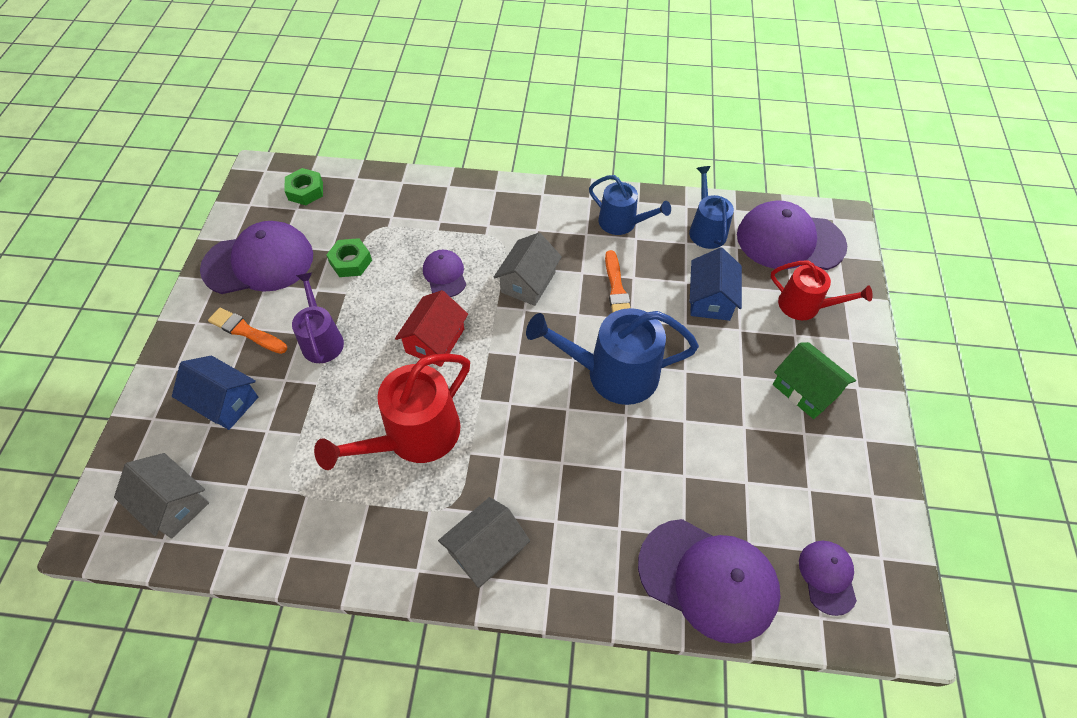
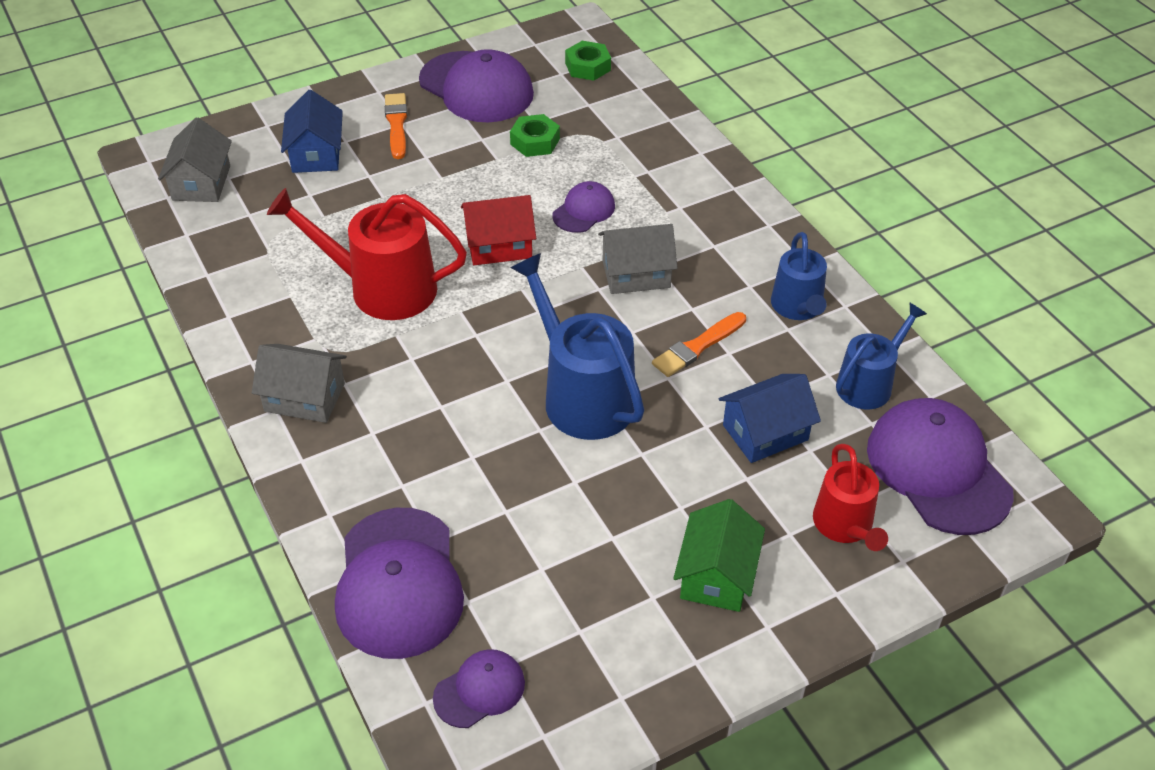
camera: 55 degrees right, 10 degrees down
(322, 340) = (430, 173): purple watering can -> none

